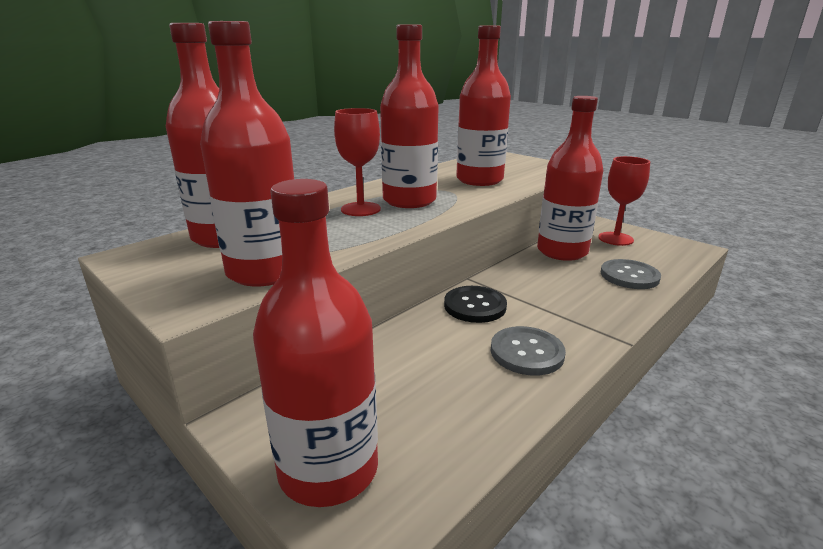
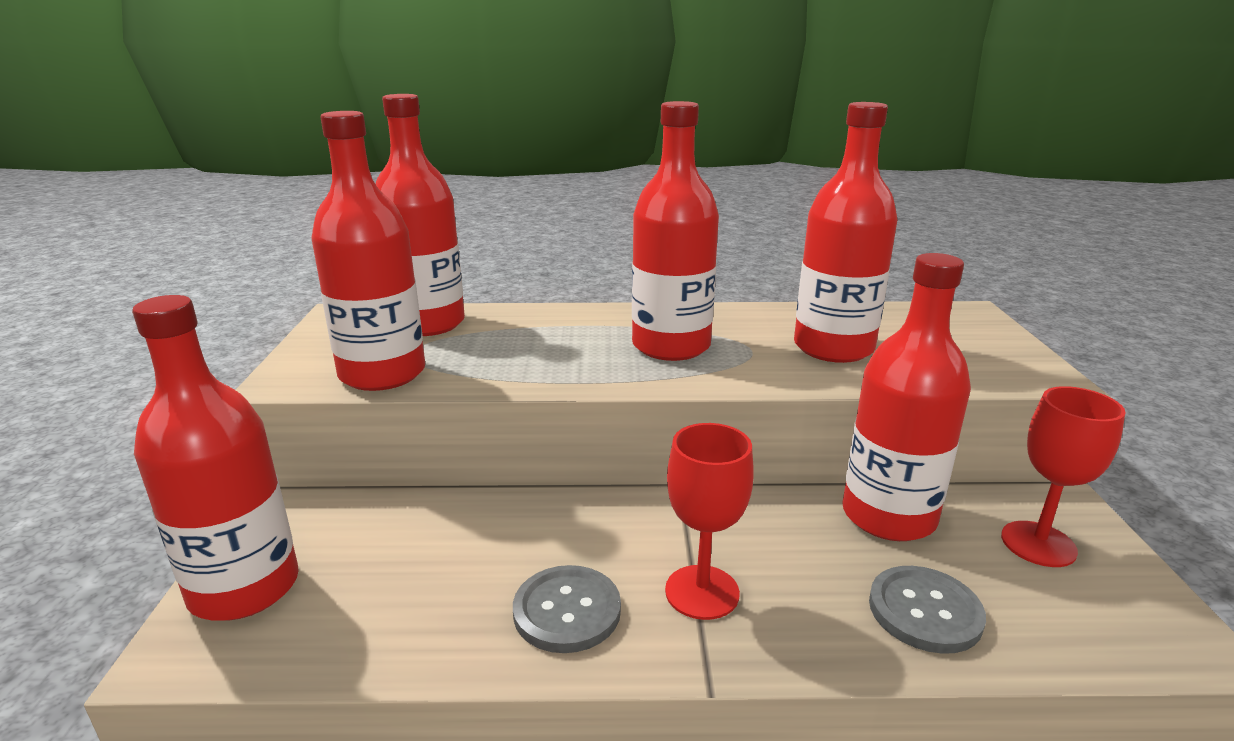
camera: 45 degrees right, 0 degrees up
(360, 209) = (596, 337): red goblet -> red goblet (702, 592)
(475, 306) = (620, 523): black button -> none

